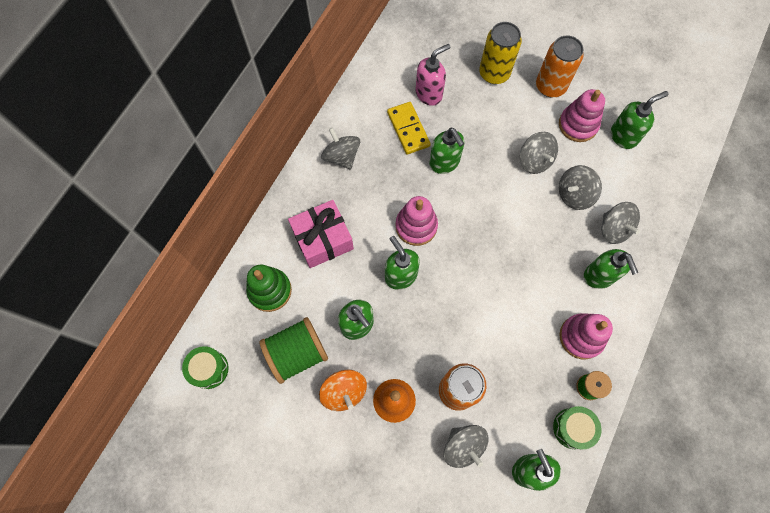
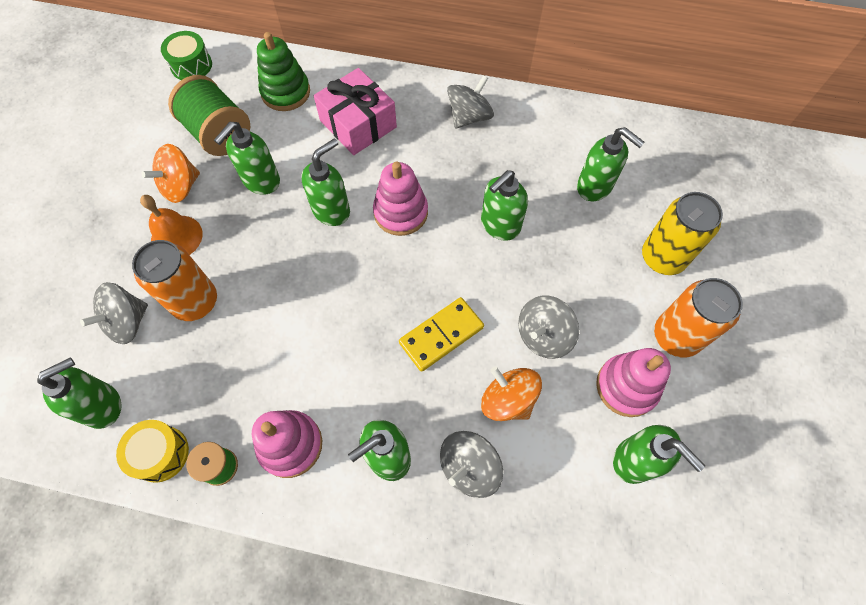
camera: 75 degrees right, 5 degrees down
(408, 129) = (532, 175): yellow domino -> yellow domino (441, 335)
(429, 94) = (595, 187): pink soap dispenser -> green soap dispenser
(573, 428) = (160, 453): green drum -> yellow drum
(574, 194) = (507, 400): grey spinning top -> orange spinning top

